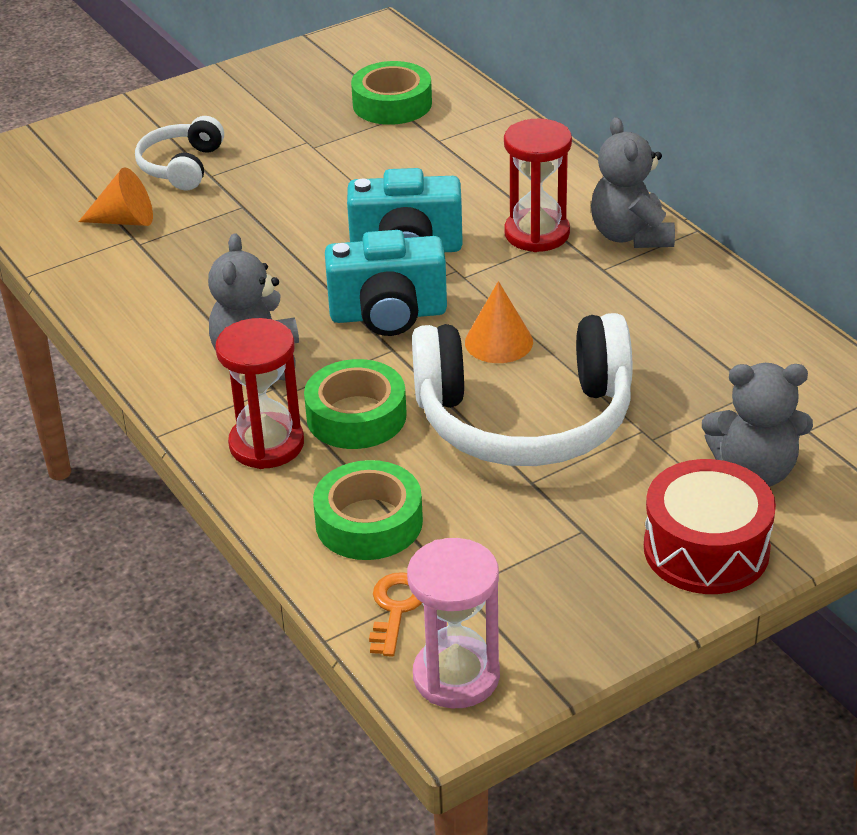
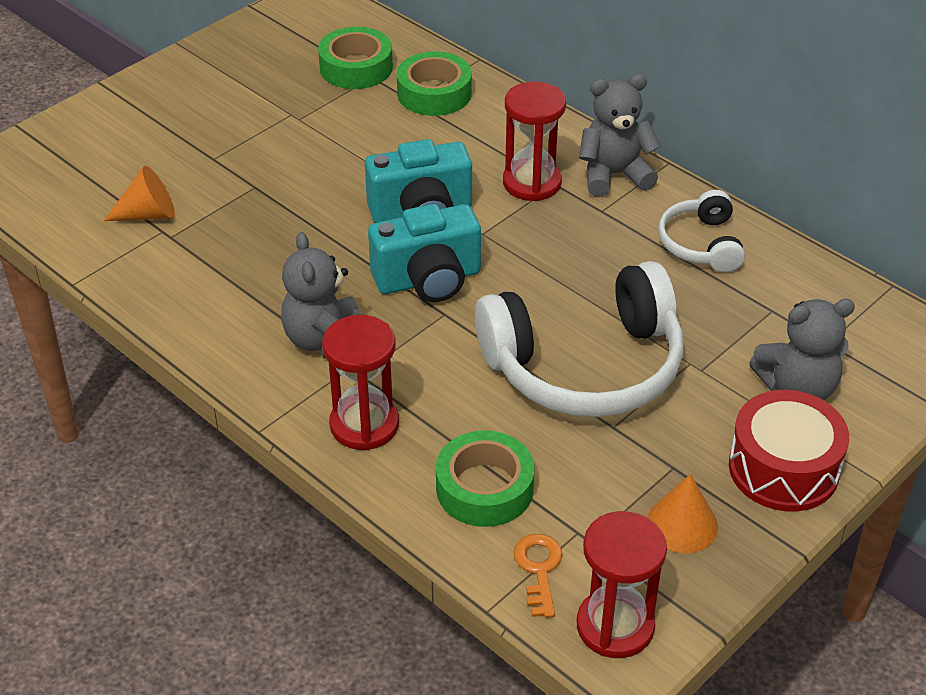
camera: 15 degrees left, 5 degrees up
(181, 166) = (182, 152): white headphones -> white headphones (701, 244)
(356, 416) = (435, 384): green tape -> green tape (434, 93)
(456, 676) = (615, 626): pink hourglass -> red hourglass
(498, 342) = (536, 294): orange cone -> orange cone (682, 524)
(630, 235) = (614, 175): grey teddy bear -> grey teddy bear turned 105 degrees clockwise

